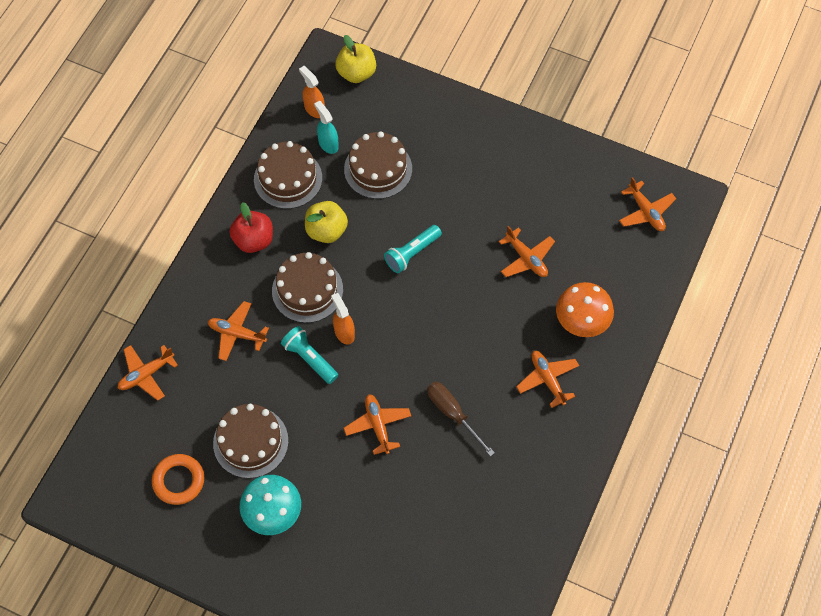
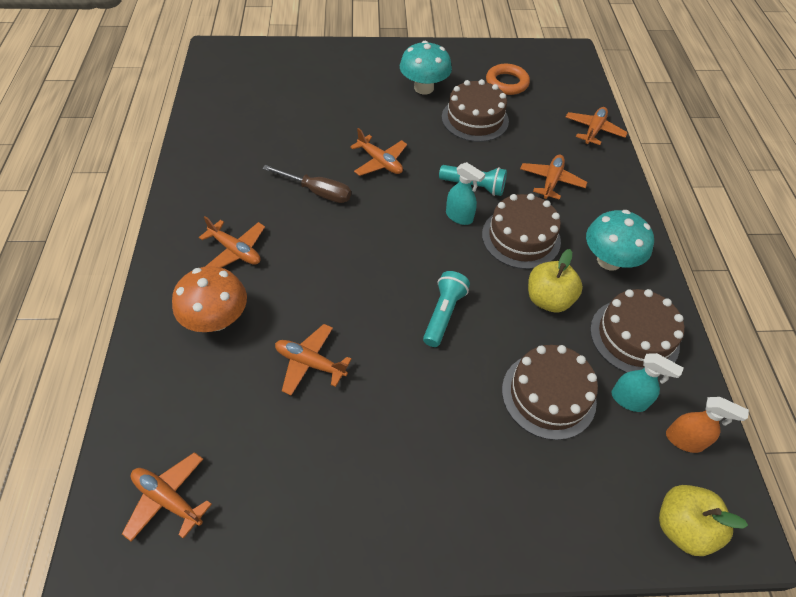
camera: 150 degrees right, 10 degrees down
(237, 334) = (551, 181): orange plane -> orange plane turned 60 degrees counterclockwise
(254, 240) = (609, 260): red apple -> turquoise mushroom
(344, 332) = (459, 217): orange spray bottle -> turquoise spray bottle

